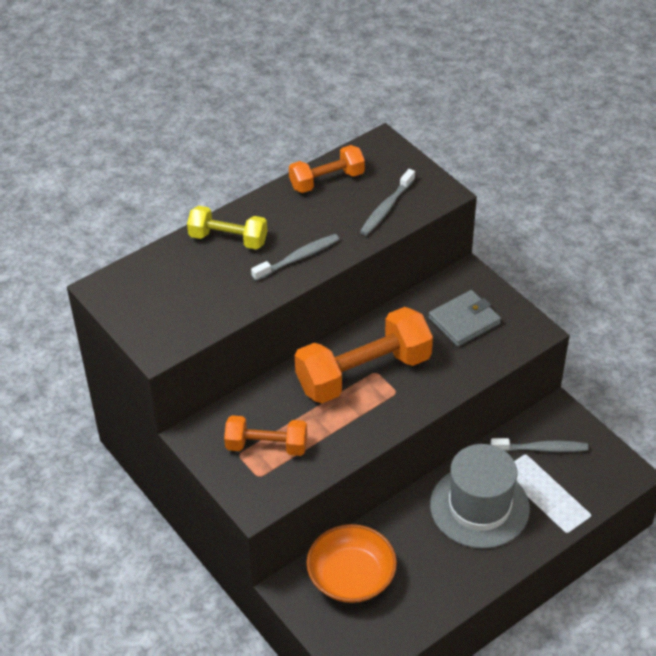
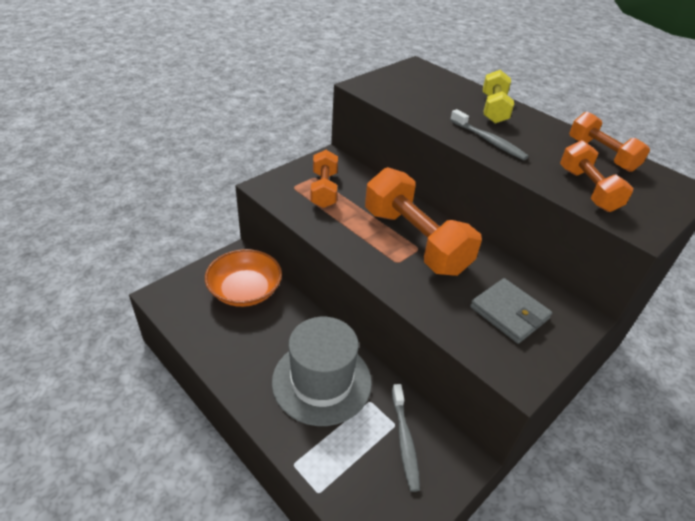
camera: 80 degrees right, 5 degrees down
(386, 208) = (588, 189): grey toothbrush -> orange dumbbell

